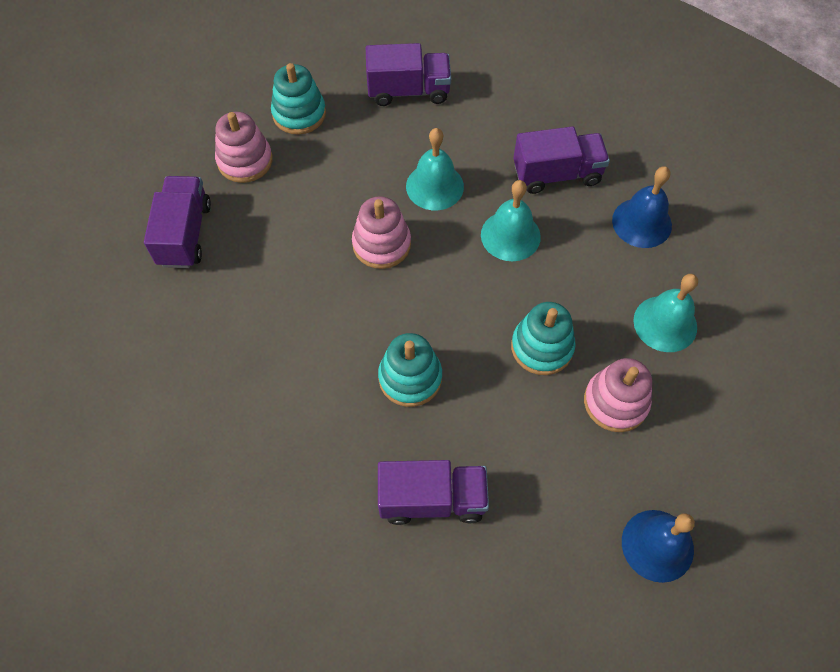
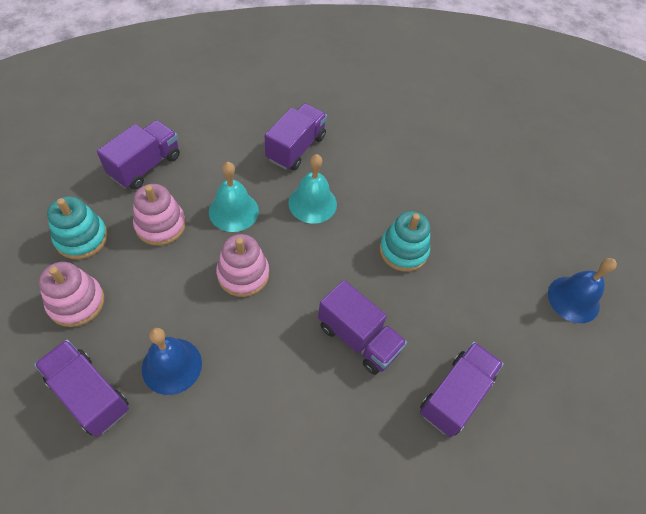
camera: 55 degrees left, 5 degrees down
(410, 378) = (358, 338): turquoise stacking toy -> purple truck
(615, 402) = (471, 245): pink stacking toy -> pink stacking toy (160, 225)
(642, 222) = (370, 140): blue bell -> blue bell (172, 366)
(665, 323) = (442, 183): turquoise bell -> none

